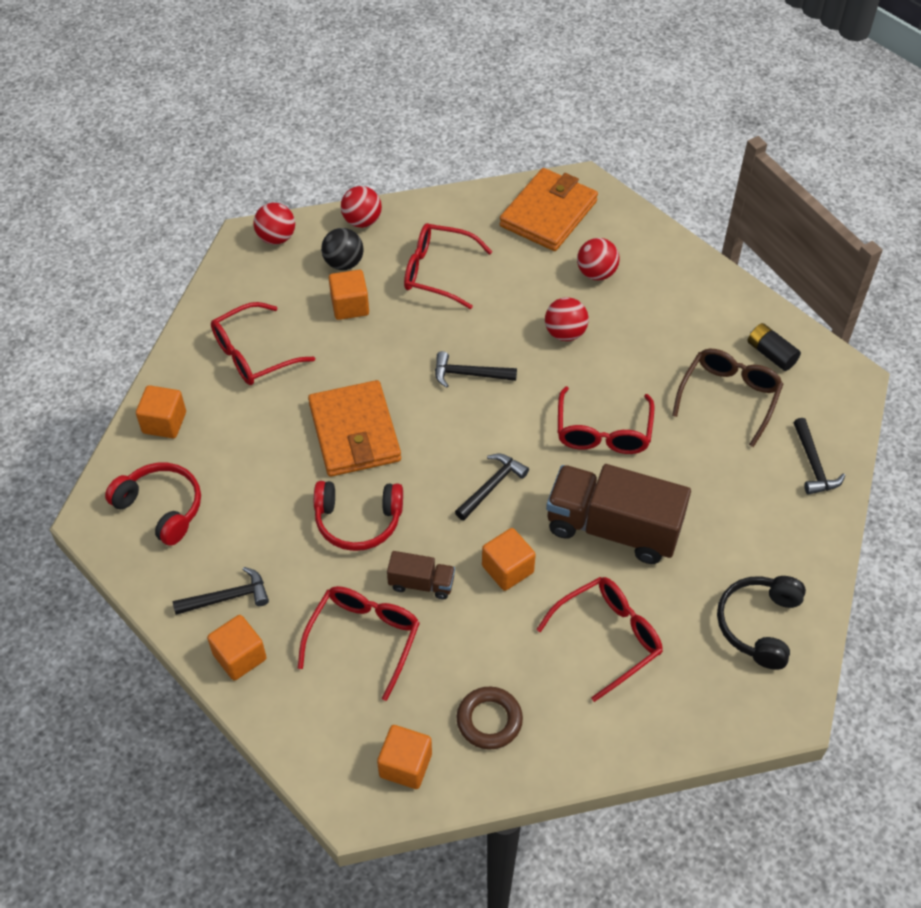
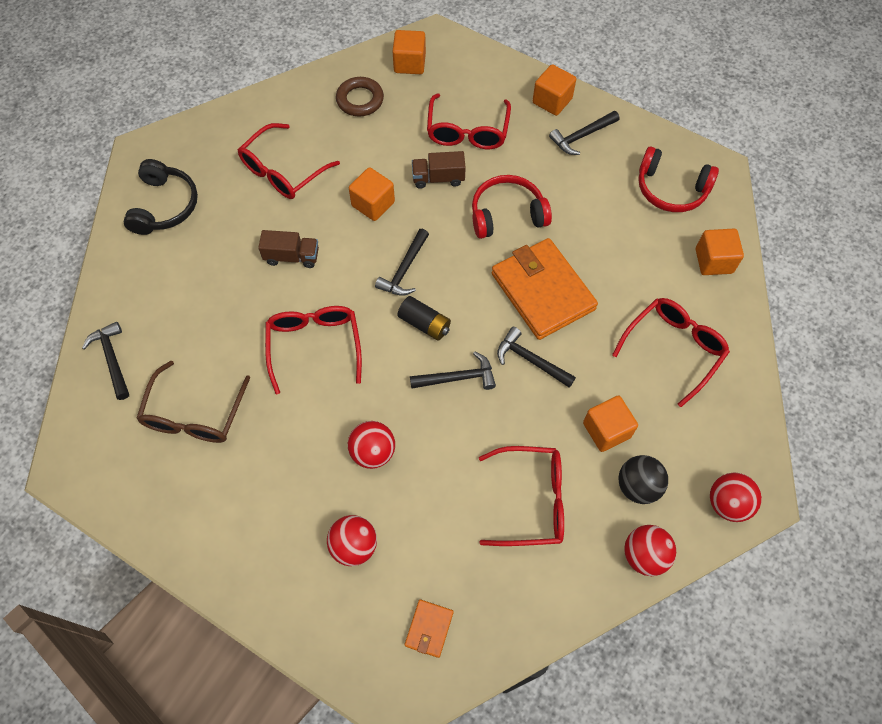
camera: 165 degrees right, 10 degrees up
(393, 374) = (531, 360): none -> black hammer
(548, 214) = (429, 628): orange wallet -> orange wallet, size x0.44
(613, 528) = (292, 257): brown truck -> brown truck, size x0.48
(771, 354) = (151, 479): black battery -> black battery (424, 324)

